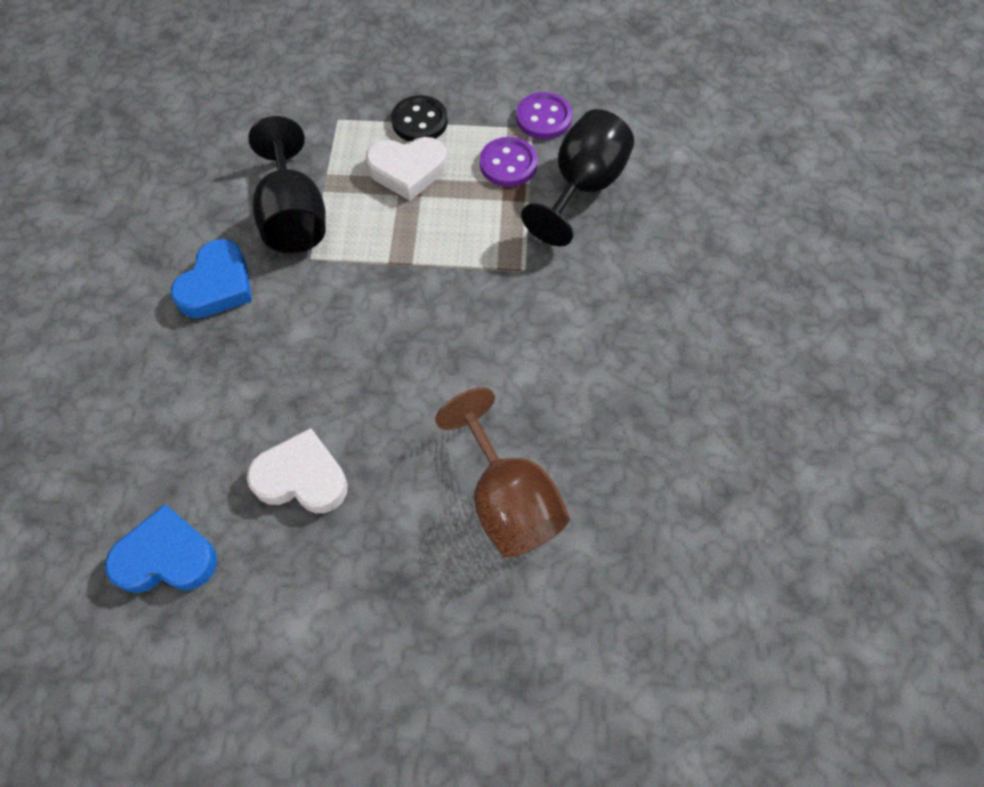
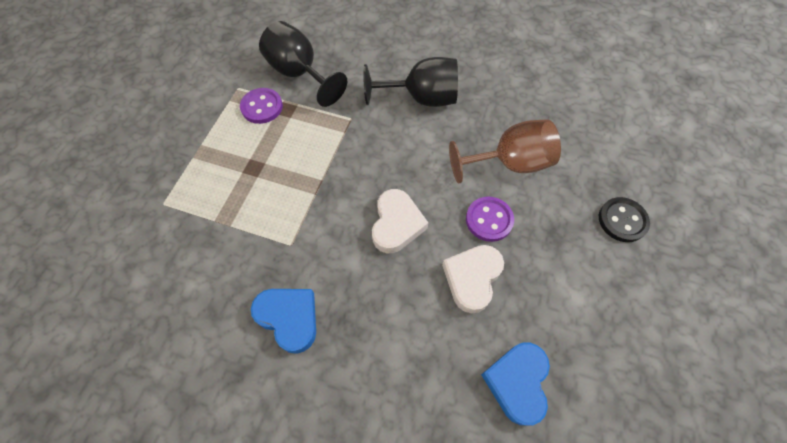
camera: 75 degrees left, 0 degrees up
(294, 217) = (246, 250): black goblet -> black goblet (421, 98)
(407, 170) = (238, 166): white heart -> white heart (396, 224)
(419, 121) = (195, 150): black button -> black button (622, 220)
(543, 118) = (232, 79): purple button -> purple button (489, 220)

